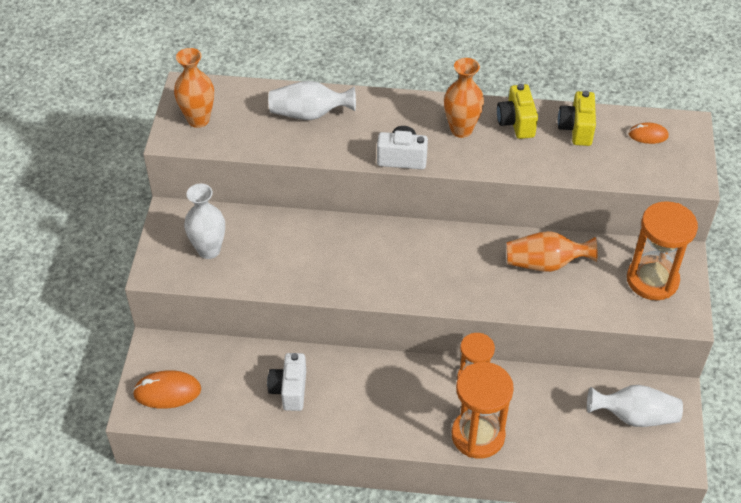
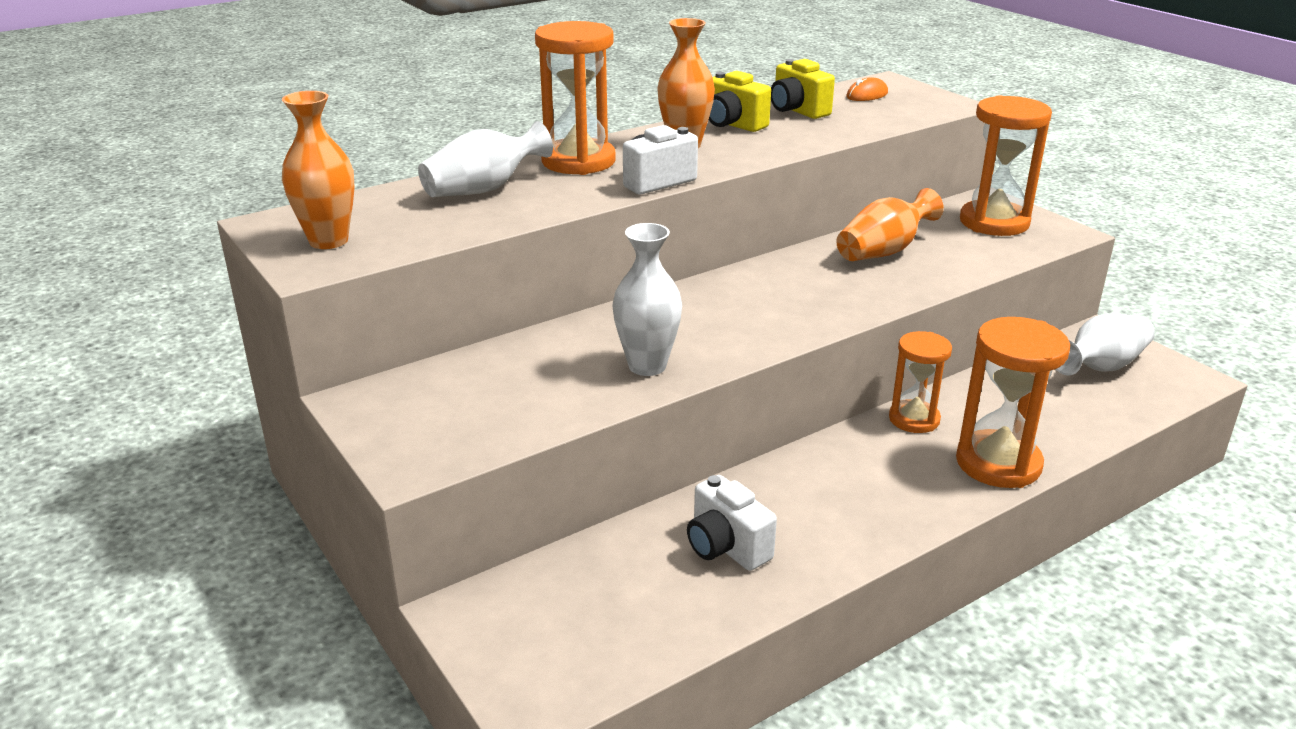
camera: 40 degrees left, 20 degrees down
(167, 392) = (552, 652): orange mouse -> none
(209, 250) = (467, 409): white vase -> white vase (647, 366)
(385, 113) = (578, 161): none -> orange hourglass

